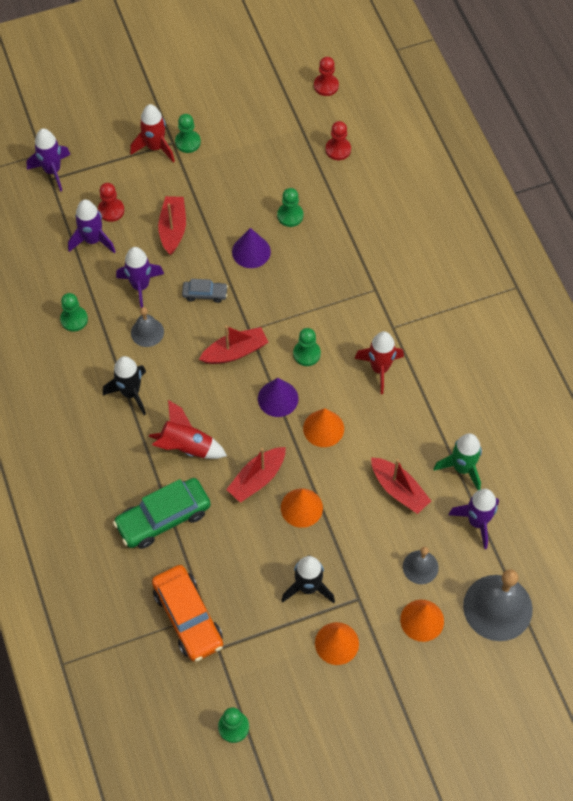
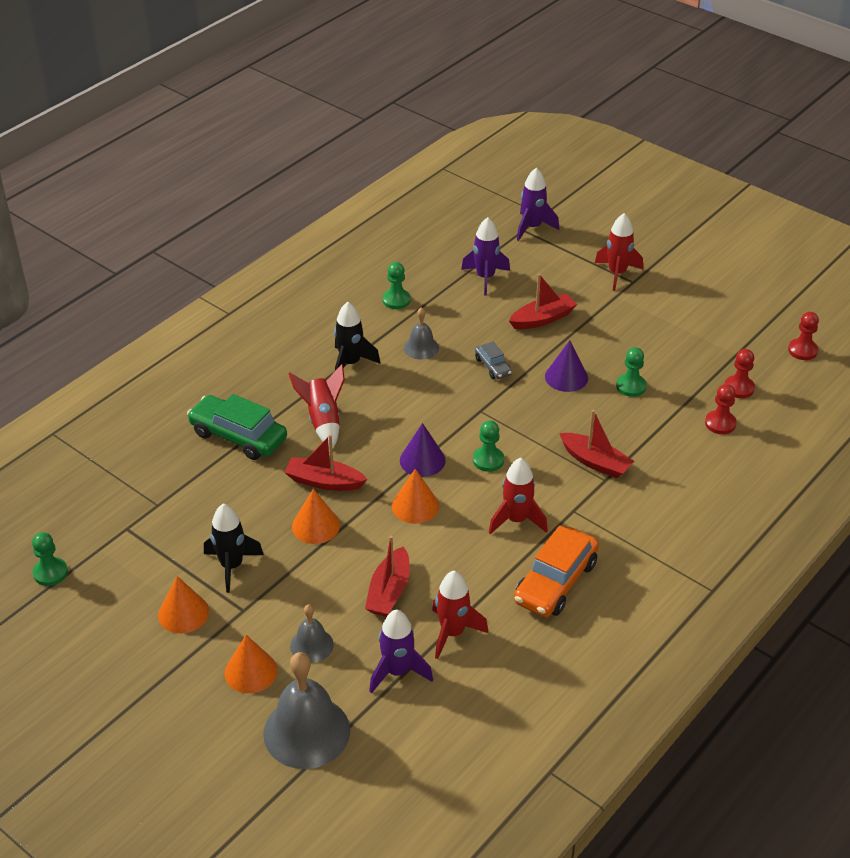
camera: 60 degrees right, 20 degrees down
(111, 210) = (526, 275): red pawn -> red pawn (720, 423)
(140, 286) = (464, 324): purple rocket -> none
(187, 142) = (643, 290): green pawn -> none
(188, 617) = (146, 494): orange car -> orange car (555, 582)
(235, 352) = (449, 411): red boat -> red boat (595, 462)
(462, 468) = (452, 633): green rocket -> red rocket

